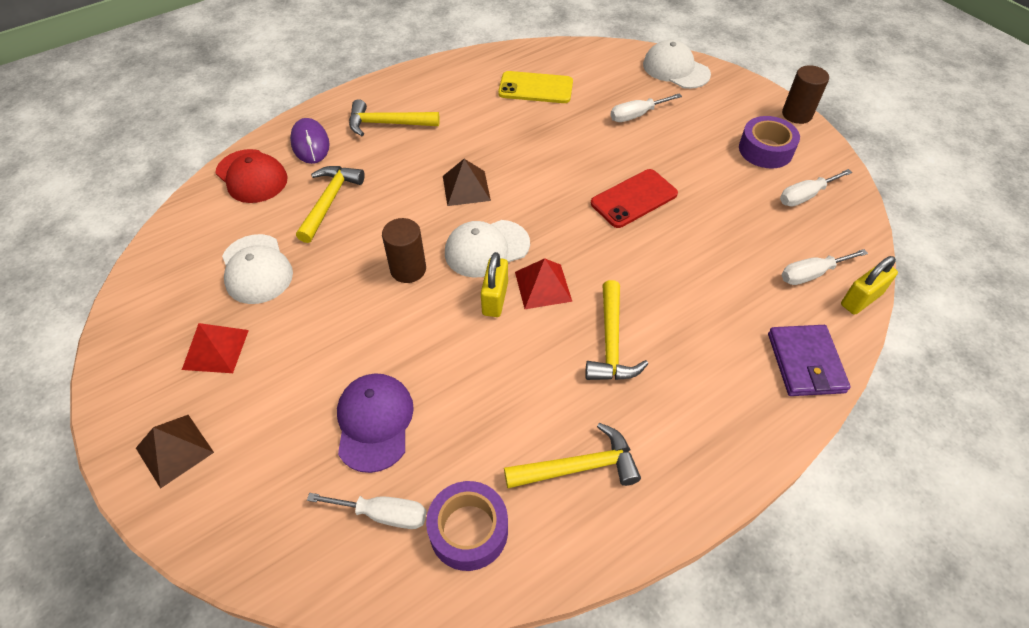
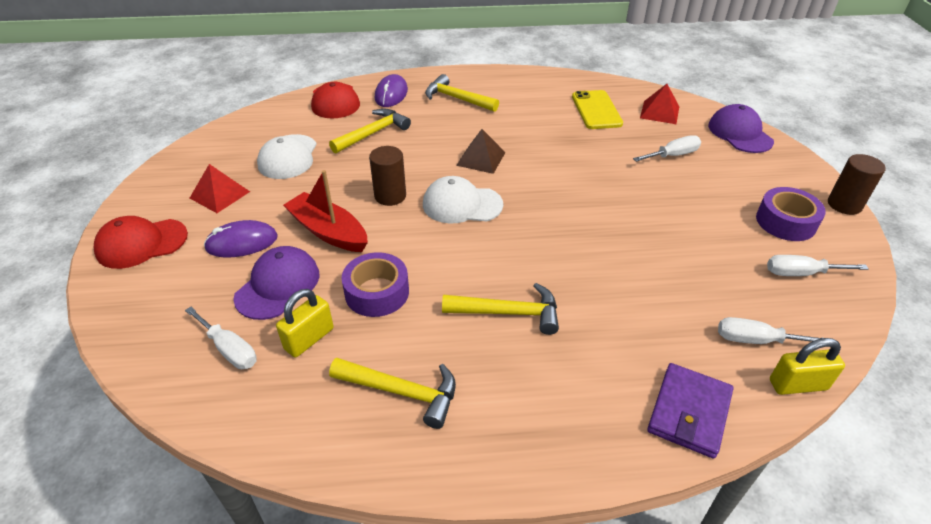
camera: 30 degrees right, 10 degrees down
(174, 450) = (141, 243): brown pyramid -> red cap
(293, 394) = (242, 243): none -> purple mouse
(377, 338) = (328, 231): none -> red boat
(468, 530) = (278, 393): purple tape -> purple tape (377, 292)
(495, 298) = (439, 241): yellow padlock -> yellow padlock (309, 339)
(535, 88) = (596, 110): yellow phone -> yellow phone turned 45 degrees clockwise
(543, 286) = (485, 248): red pyramid -> red pyramid (659, 112)
(611, 343) = (508, 313): yellow hammer -> yellow hammer turned 120 degrees counterclockwise
(634, 199) = (619, 215): red phone -> none
(636, 115) = (673, 155): white screwdriver -> white screwdriver turned 150 degrees clockwise
(675, 69) = (740, 133): white cap -> purple cap

